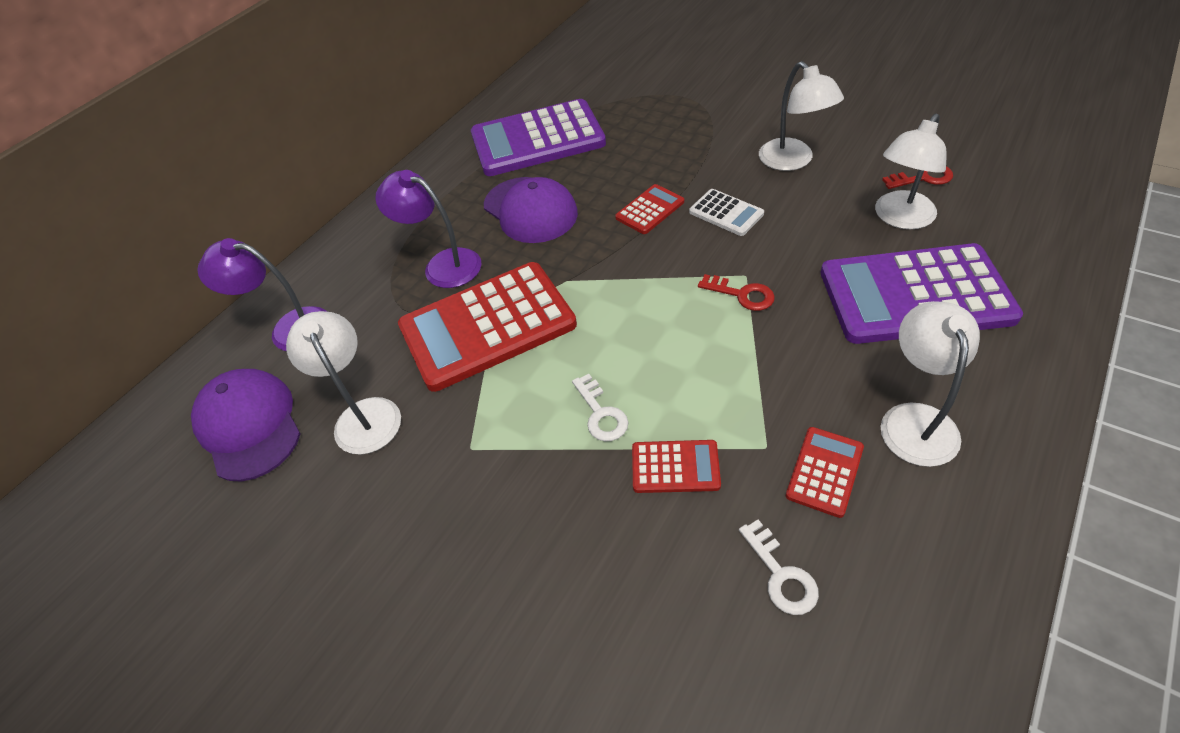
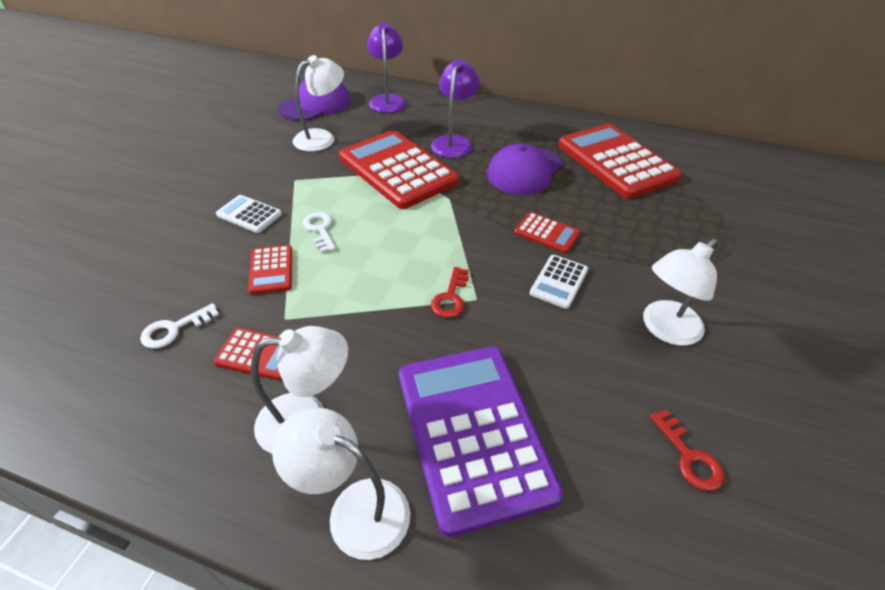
camera: 70 degrees right, 5 degrees down
(537, 139) = (616, 161): purple calculator -> red calculator
(544, 504) = (249, 214): none -> white calculator
(601, 413) = (320, 230): white key -> white key turned 105 degrees clockwise
(899, 218) = (599, 426): white lamp -> white lamp (354, 509)

